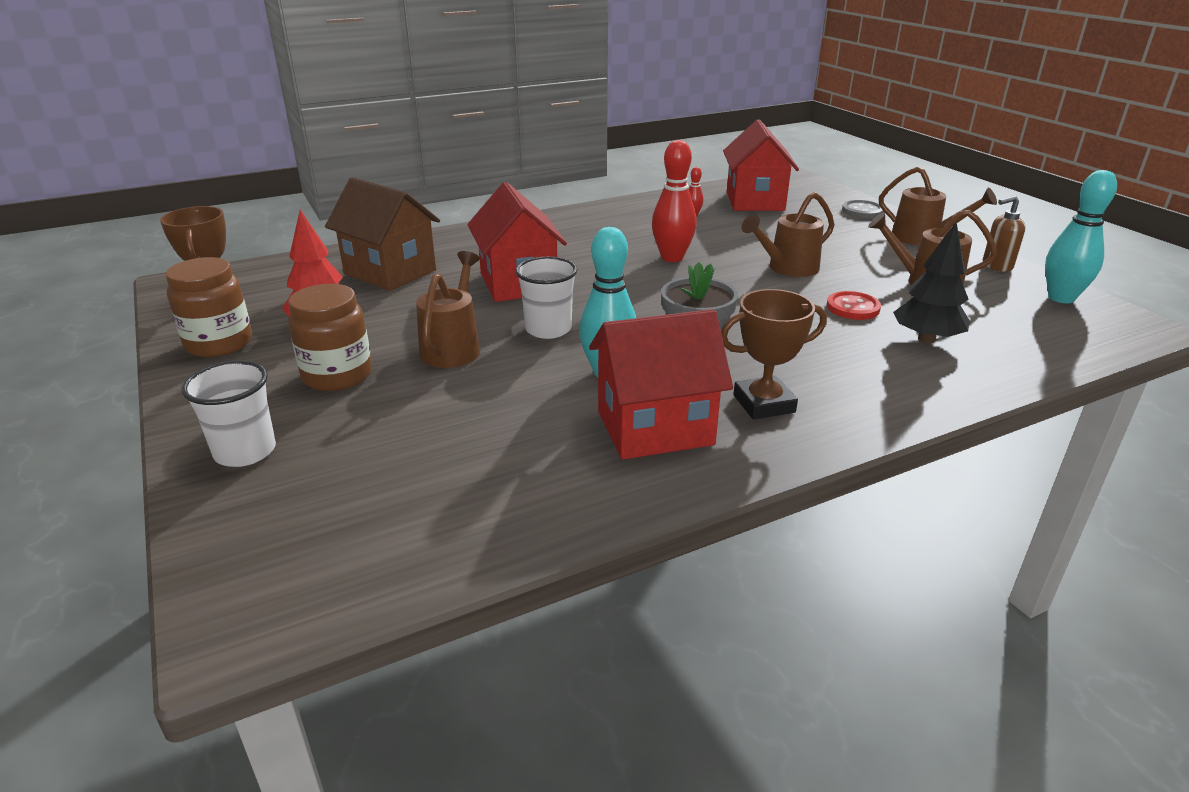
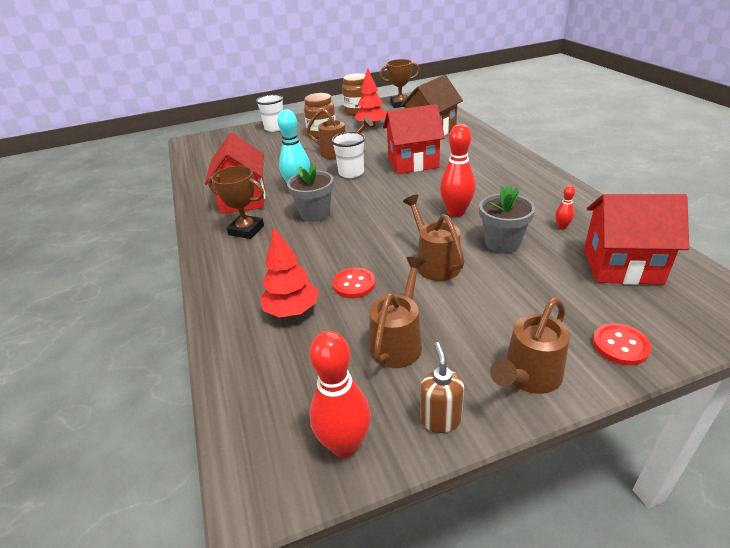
camera: 100 degrees right, 5 degrees up
(734, 239) = (502, 243): none -> grey flower pot
(764, 404) = (246, 230): brown trophy -> brown trophy turned 60 degrees counterclockwise
(862, 211) = (620, 345): grey button -> red button
(926, 339) = (292, 310): black tree -> red tree
(1061, 298) = (345, 445): turquoise bowling pin -> red bowling pin

